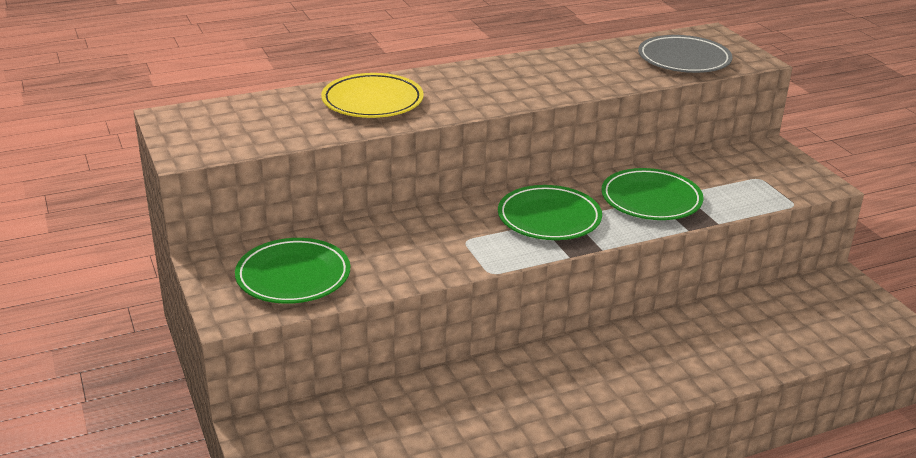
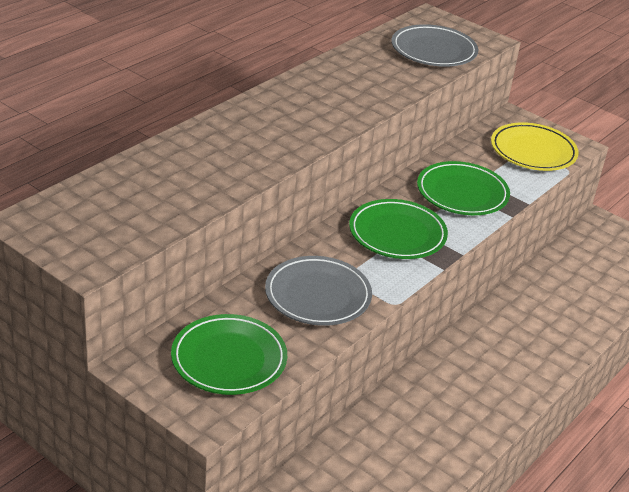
camera: 30 degrees left, 5 degrees up
(372, 101) = (210, 157): yellow plate -> yellow plate (533, 151)
(422, 248) = (318, 295): none -> grey plate

